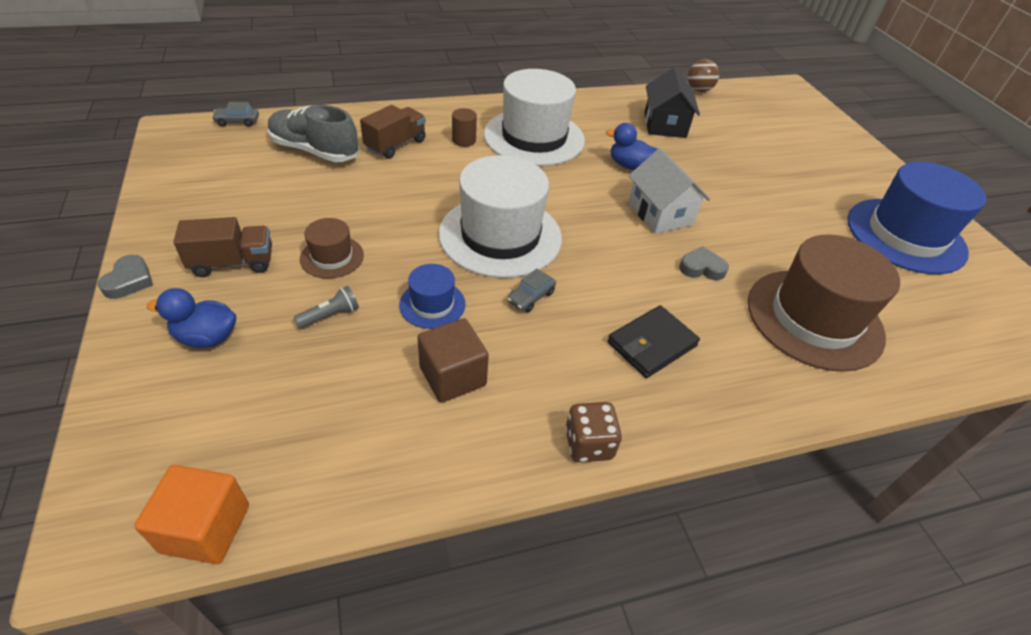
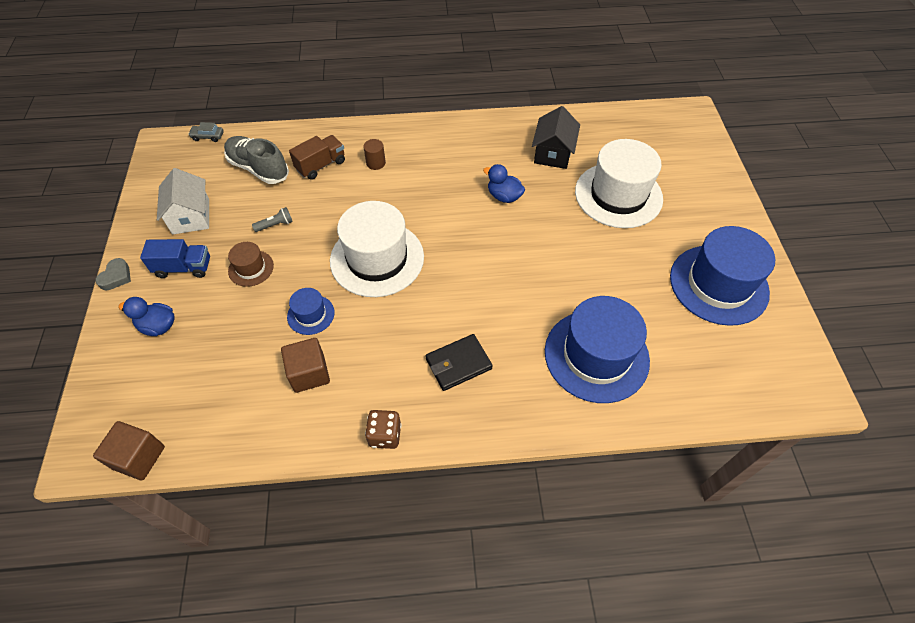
camera: 15 degrees right, 10 degrees up
(206, 528) = (139, 457): orange cube -> brown cube
(233, 263) = (184, 267): brown truck -> blue truck
(330, 315) = (239, 317): grey flashlight -> grey flashlight (275, 225)
(531, 297) = (383, 315): grey car -> none
(534, 137) = (434, 162): white hat -> white hat (618, 195)
(660, 214) = (511, 247): white house -> white house (191, 216)
(698, 90) = (601, 114): brown ball -> none
(701, 268) = (524, 301): grey heart -> none
(814, 318) = (596, 355): brown hat -> blue hat

